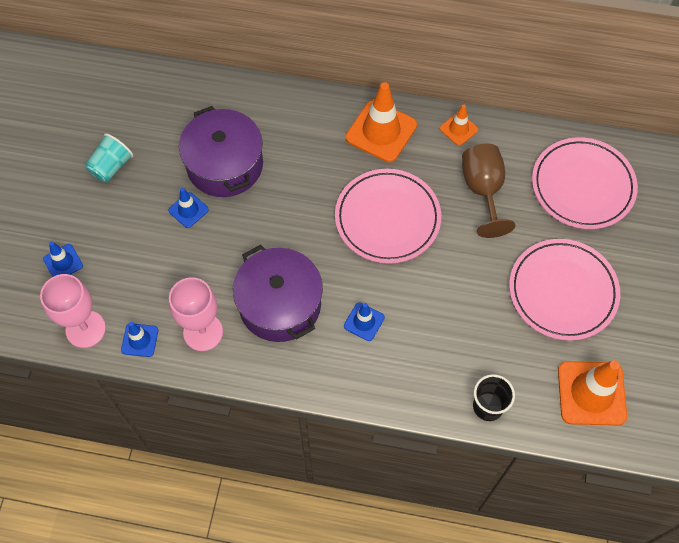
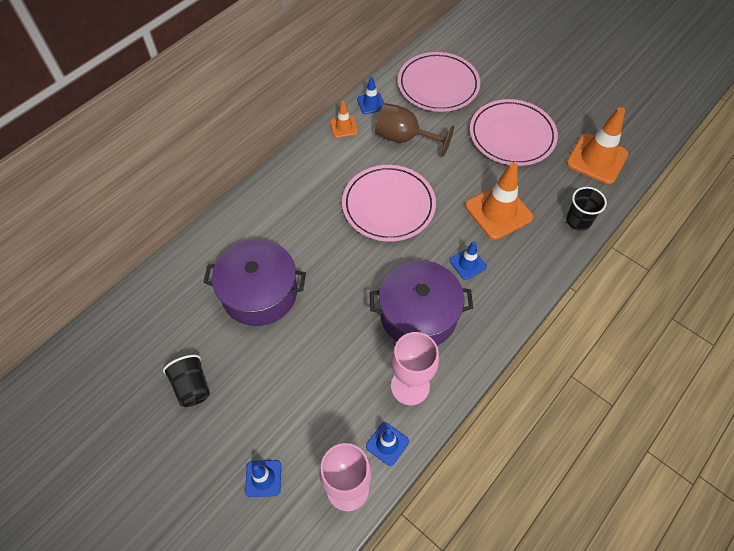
camera: 60 degrees left, 5 degrees down
(111, 167) = (192, 386): turquoise cup -> black cup
(188, 210) = (283, 342): blue traffic cone -> blue traffic cone (371, 103)
(381, 131) = (310, 172): orange traffic cone -> orange traffic cone (498, 212)

